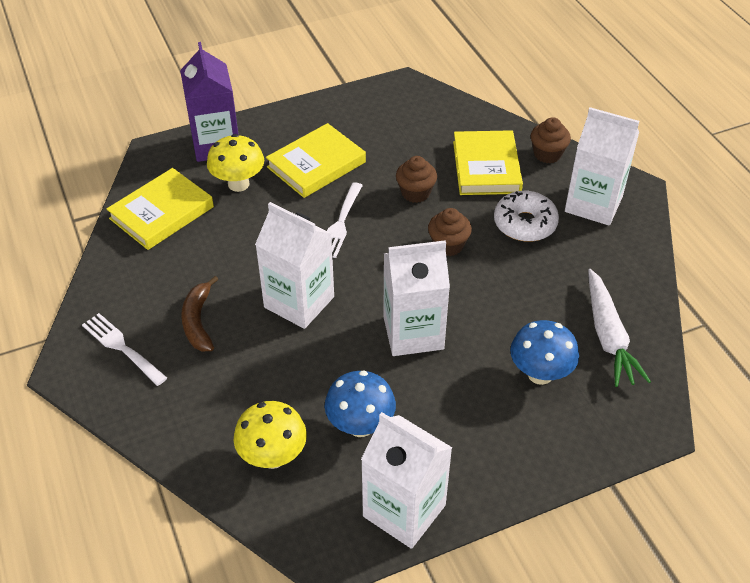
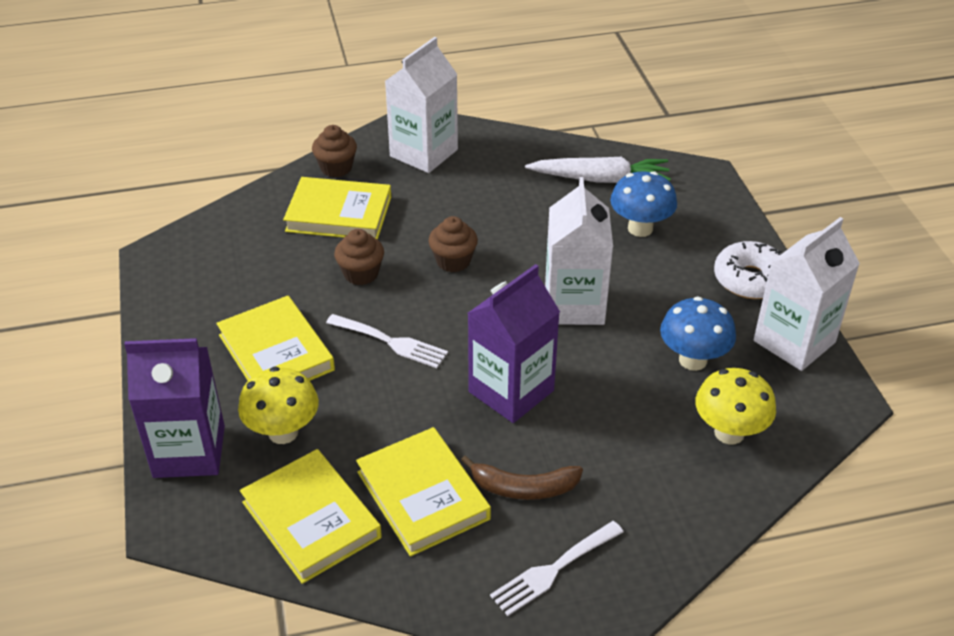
camera: 80 degrees left, 5 degrees down
(187, 265) = (423, 495): none -> yellow book
(299, 302) = (511, 391): white carton -> purple carton
(525, 224) = (437, 202): white donut -> white donut (750, 279)

